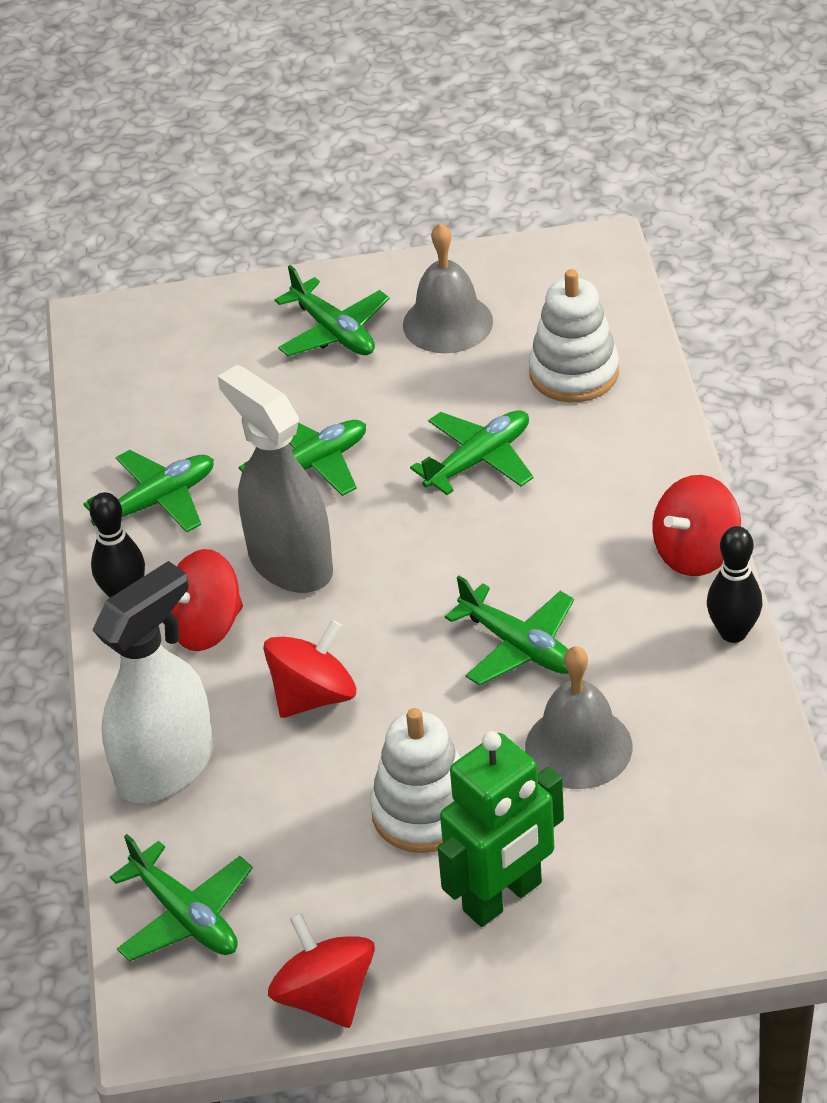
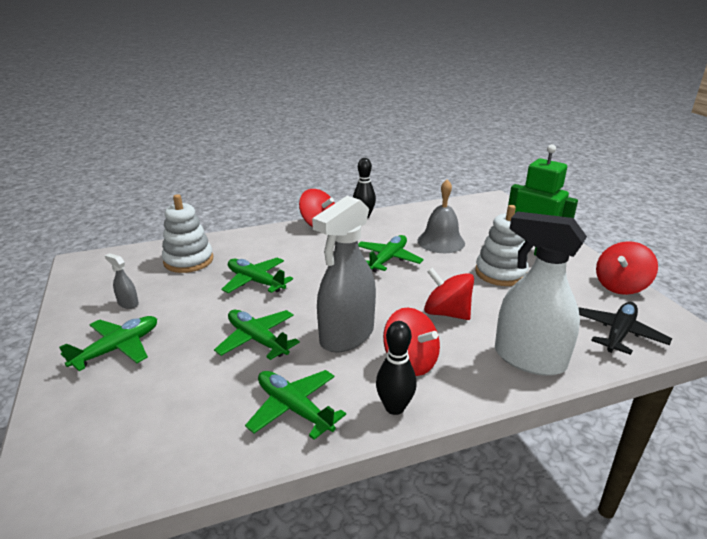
camera: 105 degrees left, 15 degrees down
(186, 916) = (618, 333): green plane -> black plane
(447, 323) = (128, 303): grey bell -> grey spray bottle

